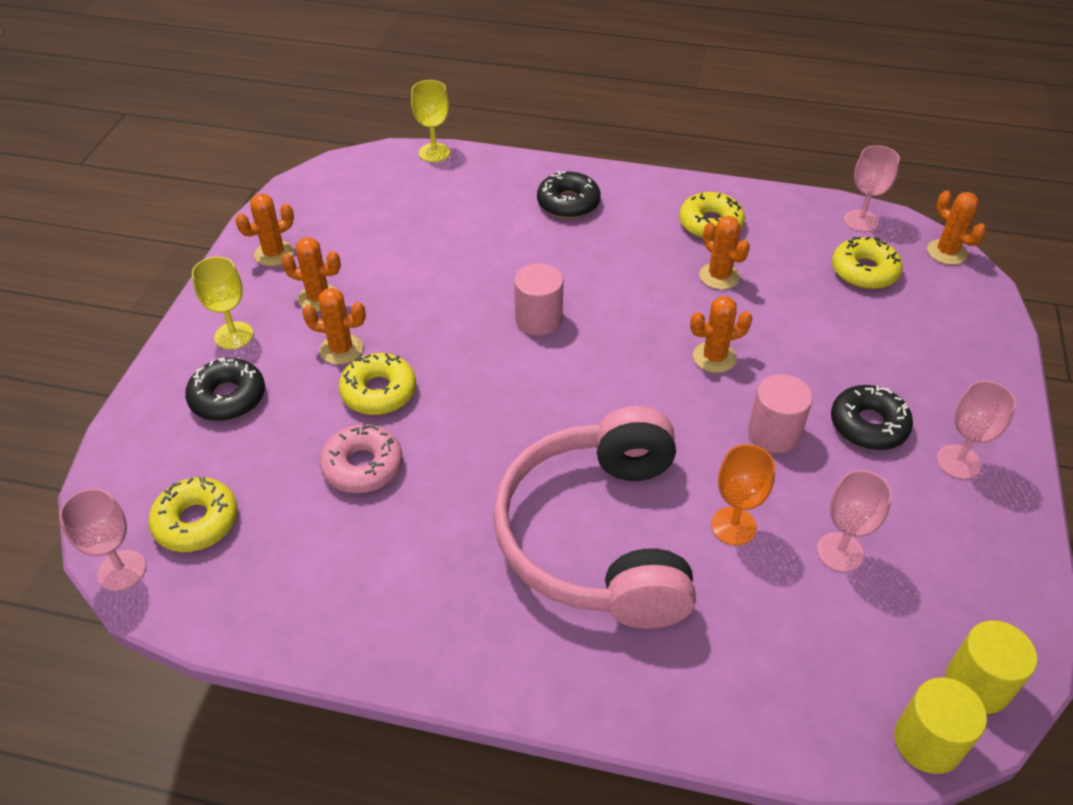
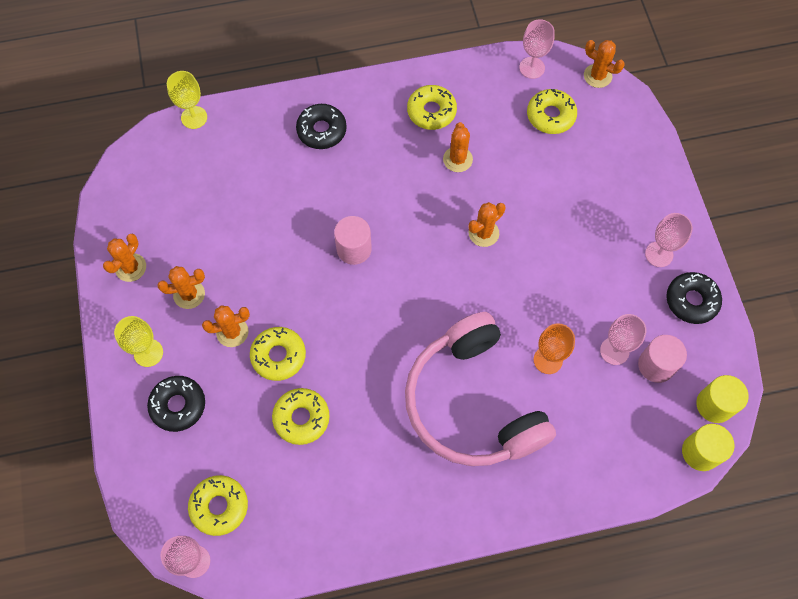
camera: 25 degrees left, 20 degrees up
(362, 466) = (301, 418): pink donut -> yellow donut
(719, 276) = (457, 159): orange cactus -> orange cactus turned 60 degrees clockwise
(774, 433) = (544, 279): pink cylinder -> pink cylinder (656, 365)
(868, 425) = (598, 248): black donut -> black donut (691, 301)

